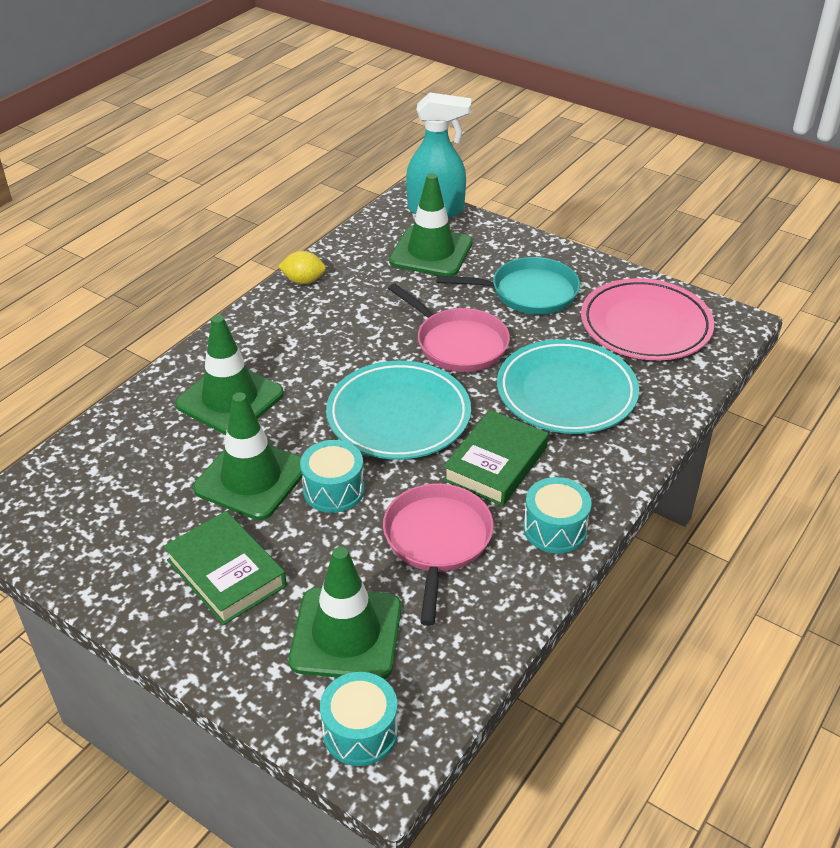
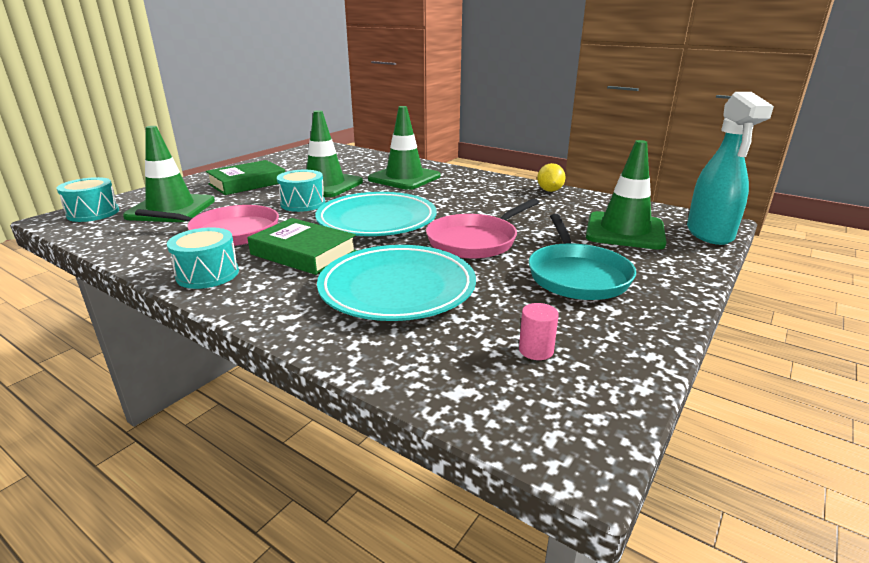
camera: 90 degrees right, 15 degrees down
(645, 325) = (536, 350): pink plate -> pink cylinder

